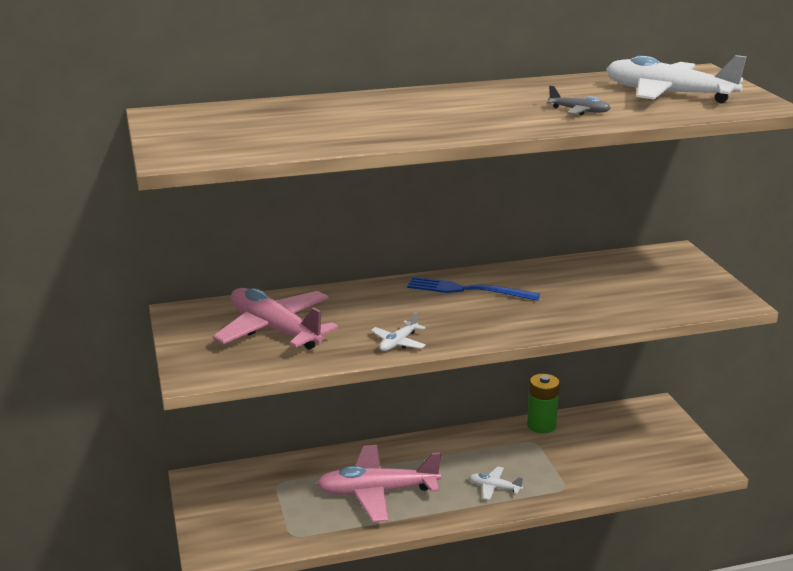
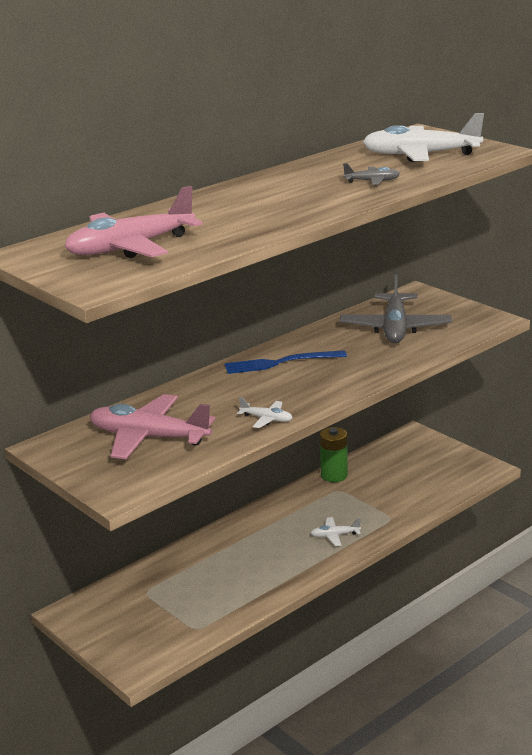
camera: 25 degrees left, 0 degrees up
(377, 492) = (240, 570): pink plane -> pink plane (131, 248)
(398, 343) = (266, 419): white plane -> white plane turned 75 degrees counterclockwise
(617, 284) = (395, 328): none -> grey plane

